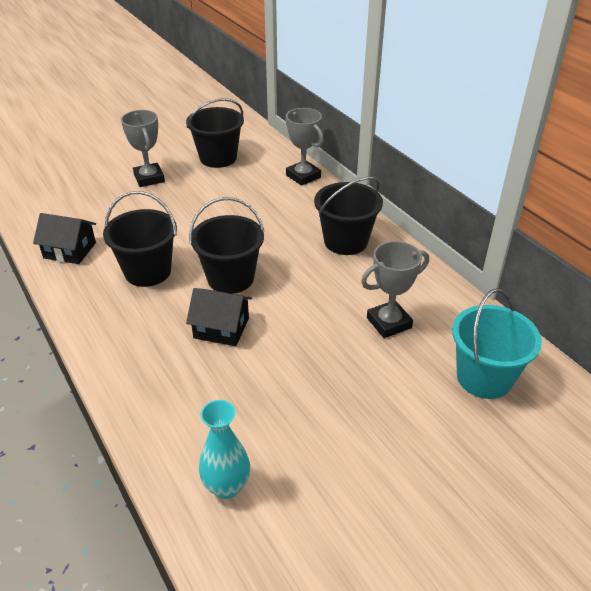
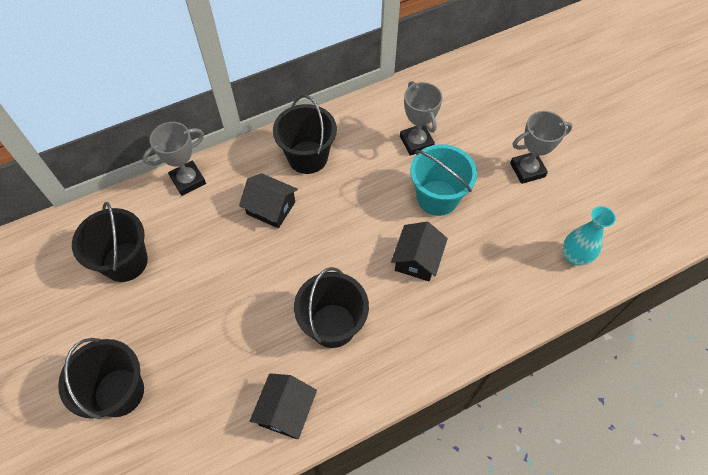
camera: 85 degrees left, 20 degrees up
(149, 178) = (152, 337): grey trophy -> grey trophy (527, 170)
(230, 278) = (350, 251): black bucket -> black bucket (119, 392)
(278, 224) = (271, 208): none -> black house
(484, 377) = (473, 98): turquoise bucket -> turquoise bucket (437, 197)

